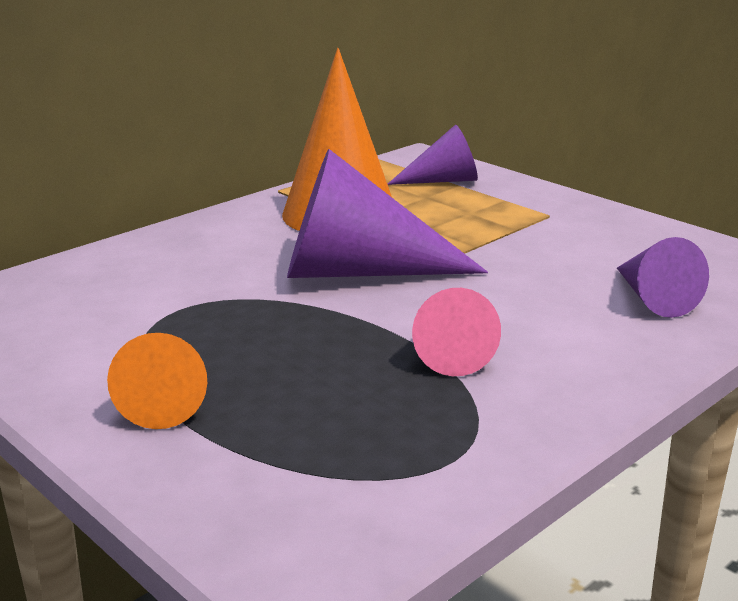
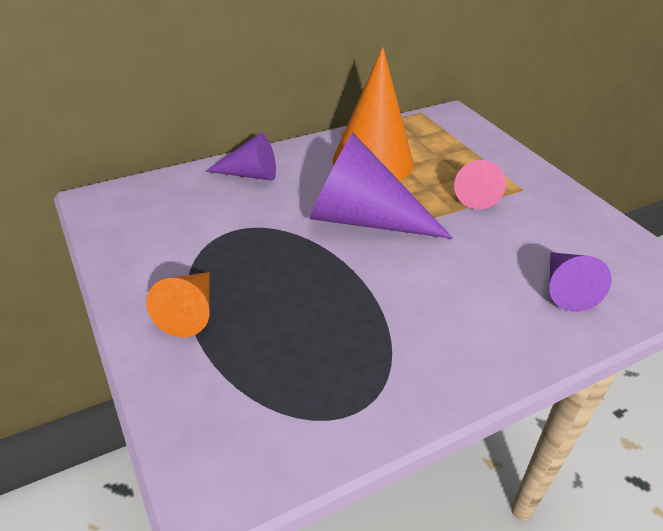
camera: 15 degrees right, 15 degrees up
(443, 180) = (458, 141): purple cone -> purple cone (250, 174)
(450, 352) = (394, 310): pink cone -> pink cone (475, 194)

